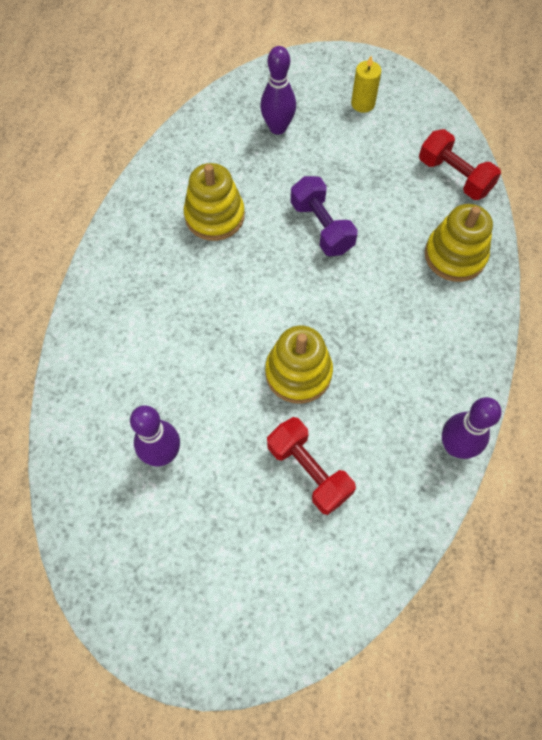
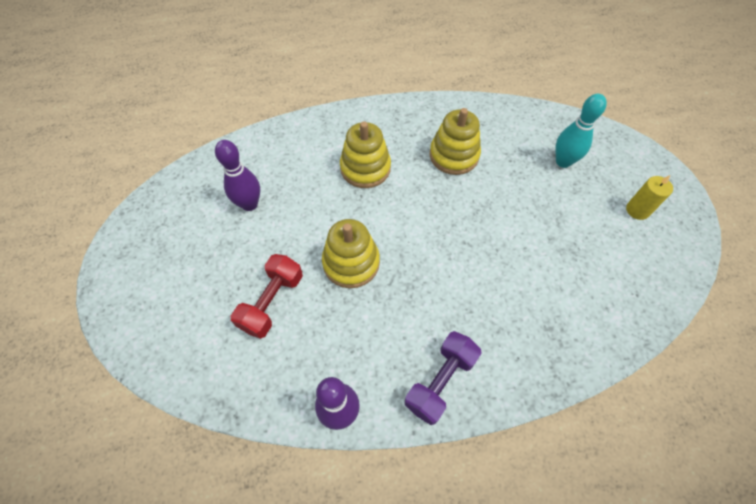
camera: 65 degrees right, 5 degrees down
(278, 128) = (563, 161): purple bowling pin -> turquoise bowling pin
(321, 227) = (491, 227): purple dumbbell -> purple dumbbell (440, 381)
(454, 176) = (619, 312): red dumbbell -> none
(455, 256) = (532, 343): yellow stacking toy -> yellow stacking toy (365, 168)

